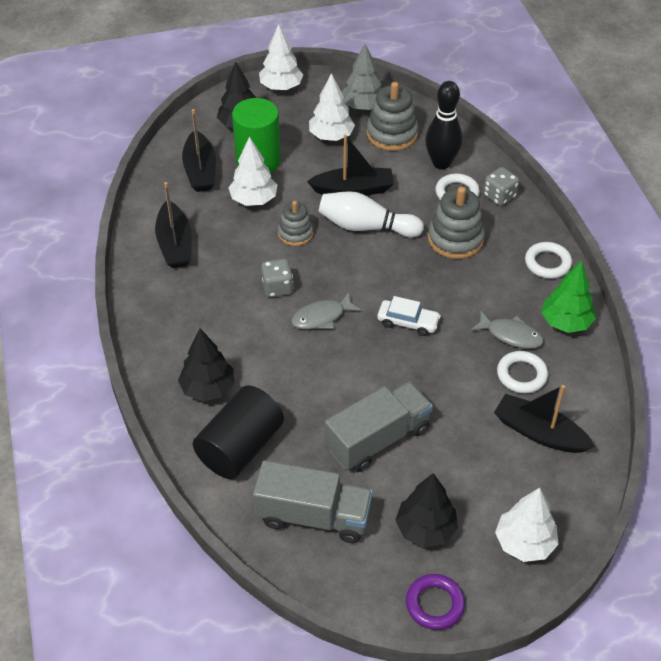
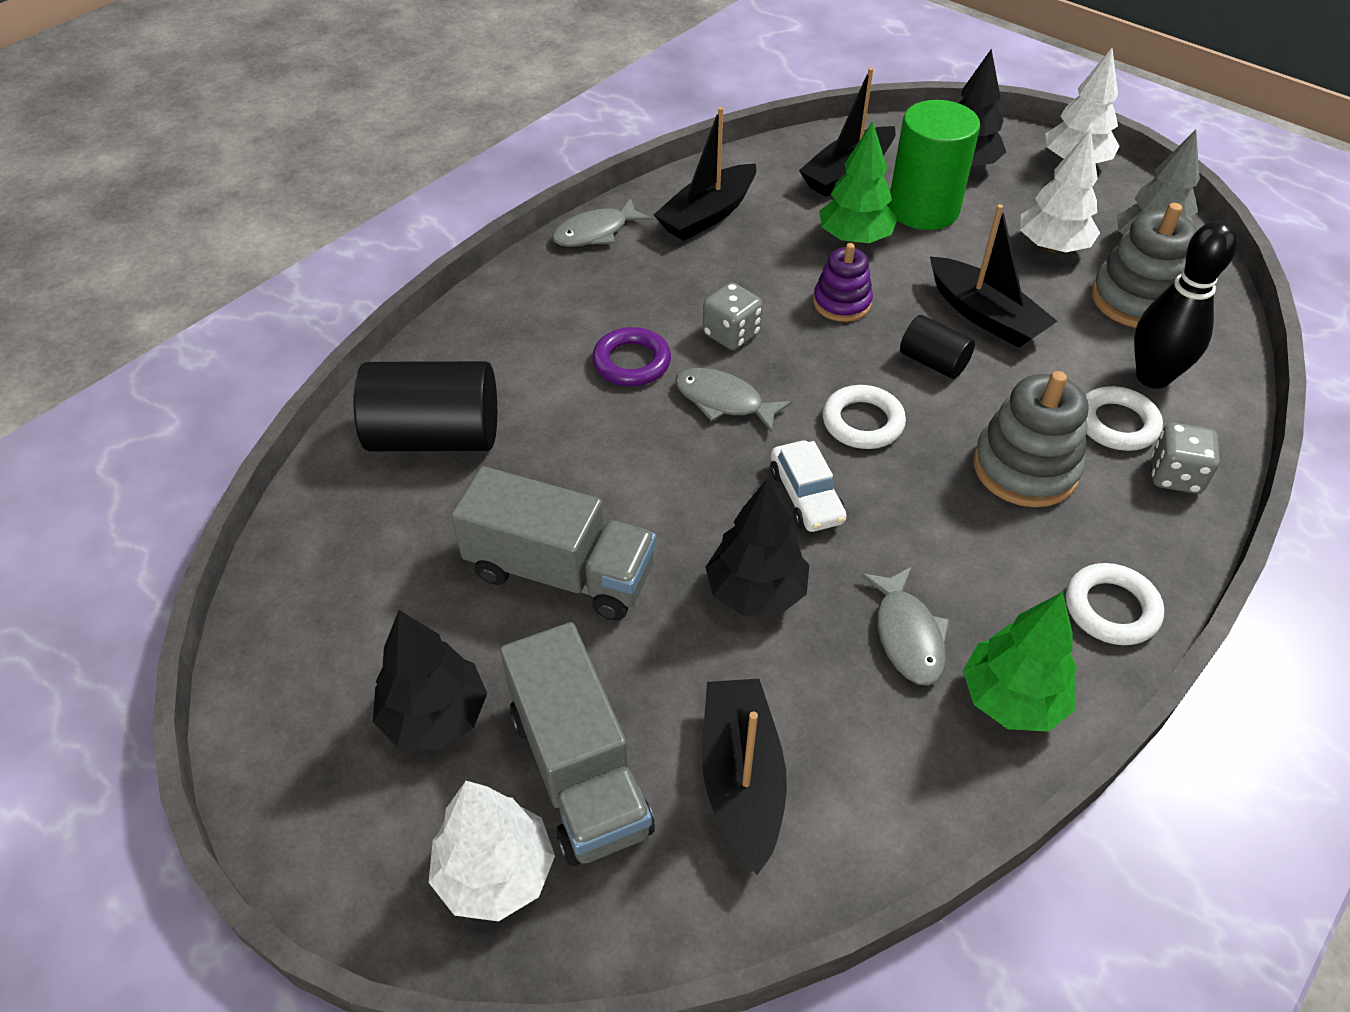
camera: 55 degrees right, 0 degrees up
(140, 298) = (595, 232): none -> grey fish
(208, 388) = (506, 359): black tree -> black tree (756, 592)
(254, 200) = (854, 239): white tree -> green tree
(295, 233) = (842, 303): grey stacking toy -> purple stacking toy
(313, 516) = (372, 569): grey truck -> grey truck (579, 770)
(366, 227) = (933, 362): white bowling pin -> black cylinder
(435, 604) = (300, 801): purple ring -> purple ring (631, 362)
(521, 375) = (839, 692): white ring -> white ring (862, 422)

